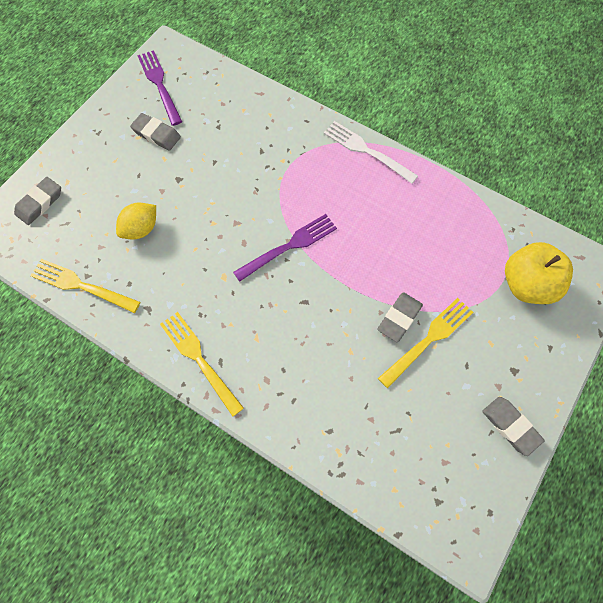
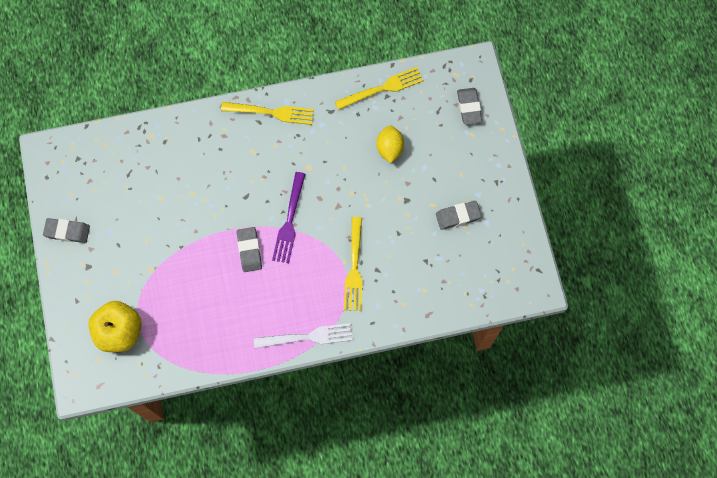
camera: 135 degrees right, 5 degrees up
(159, 85) = (503, 254): purple fork -> none
(399, 318) = (181, 237): grey eraser -> grey eraser (249, 250)
(428, 340) = (153, 240): yellow fork -> yellow fork (354, 268)

